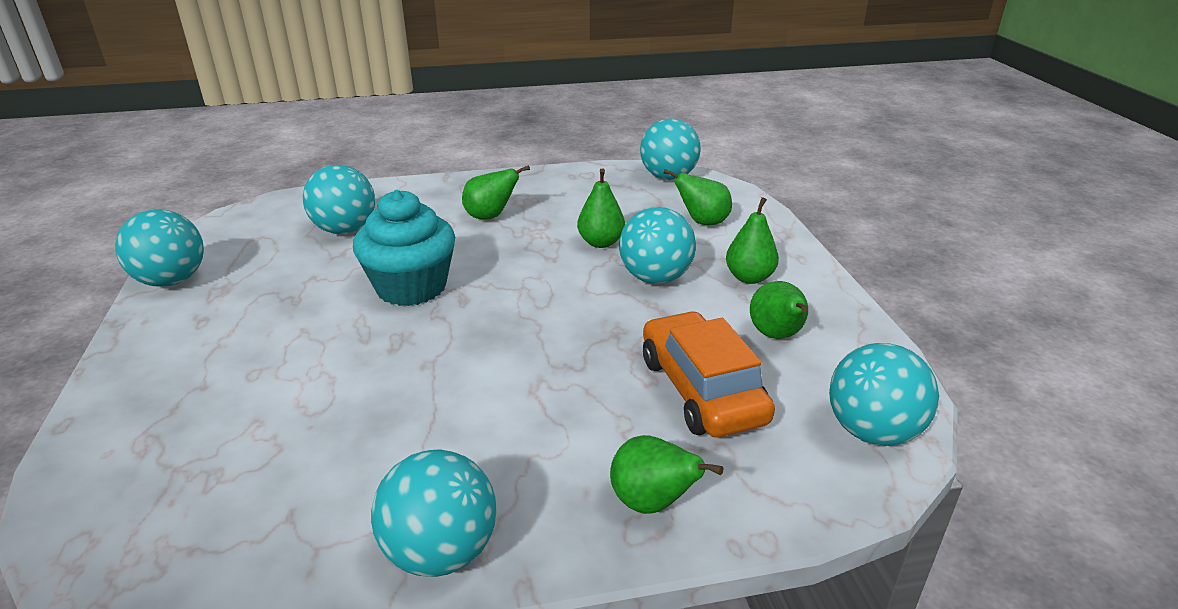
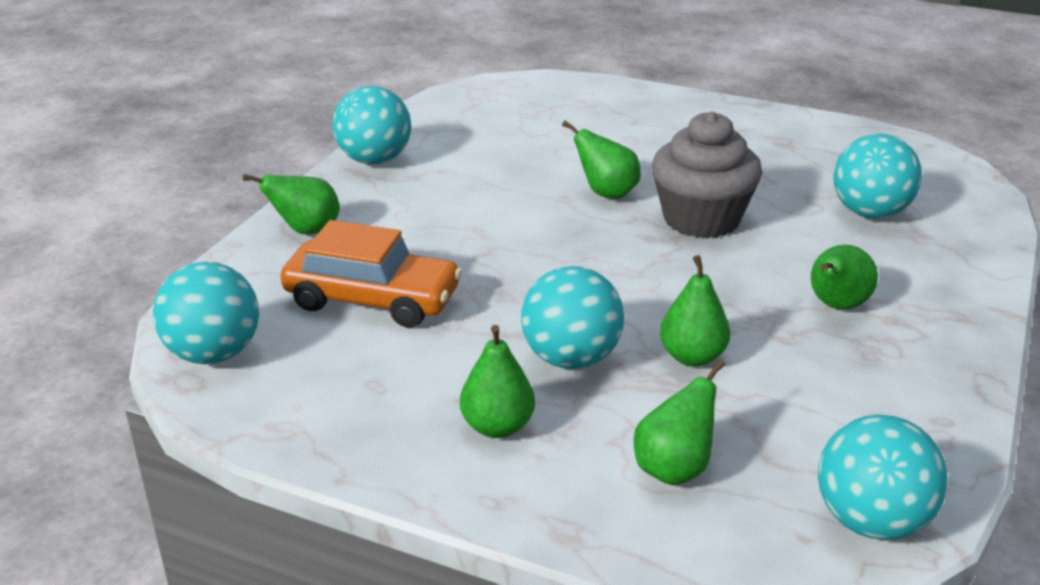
camera: 125 degrees right, 0 degrees up
(172, 280) = (820, 126): turquoise ball -> none
(411, 287) = (701, 219): turquoise cupcake -> grey cupcake
(777, 336) = (380, 381): green pear -> green pear (606, 193)

